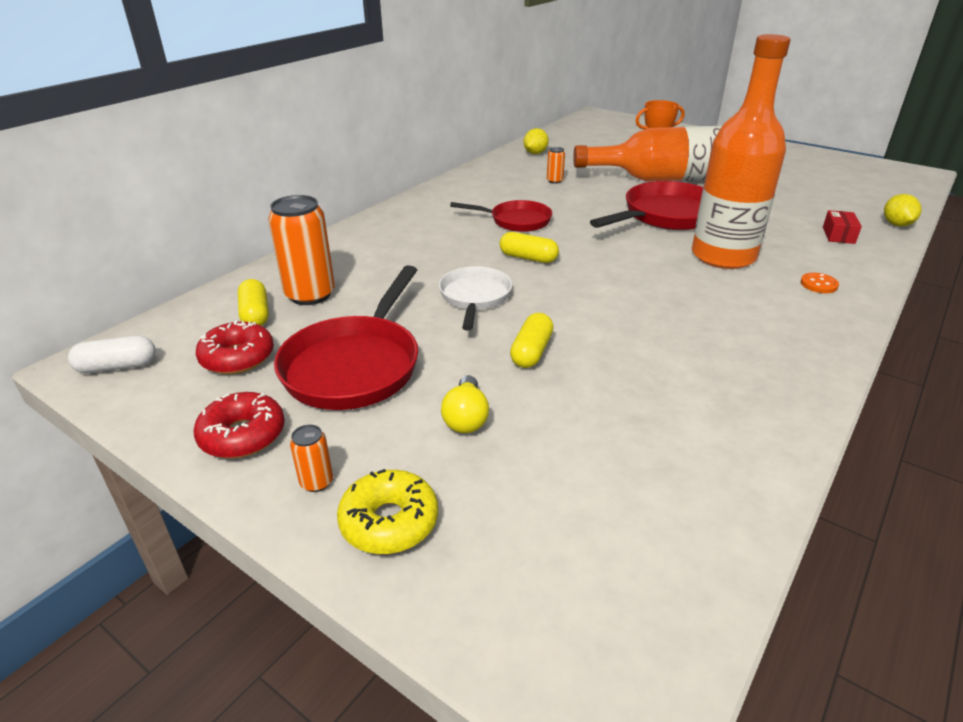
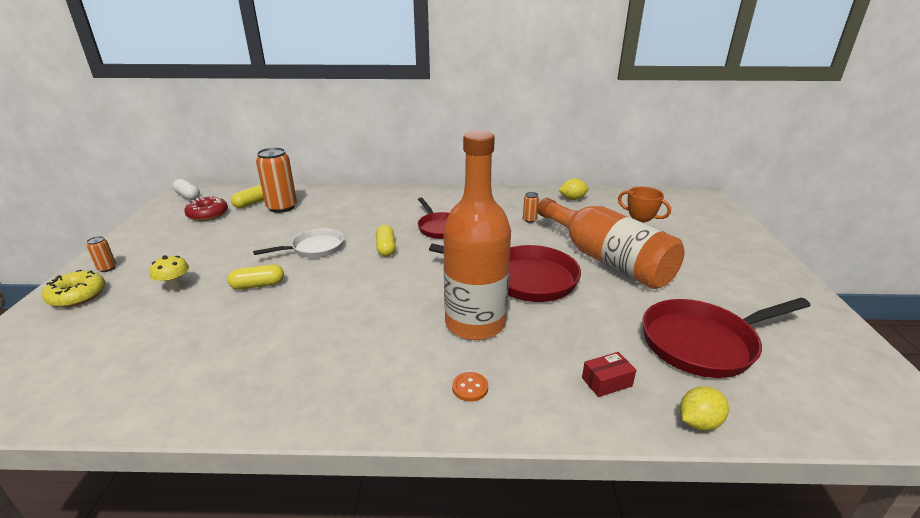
camera: 55 degrees right, 5 degrees down
(243, 435) = (141, 239): red donut -> none
(355, 365) = (215, 242): red pan -> red pan (704, 343)
(466, 417) = (175, 287): yellow light bulb -> yellow mushroom

